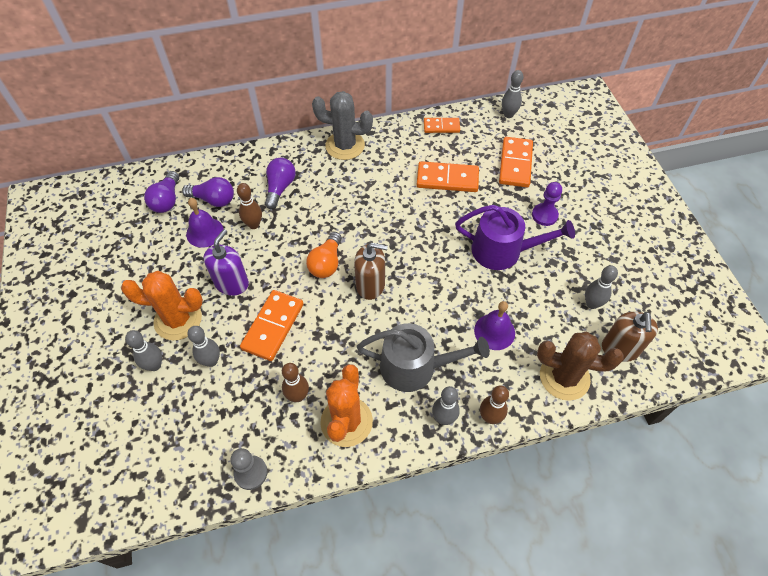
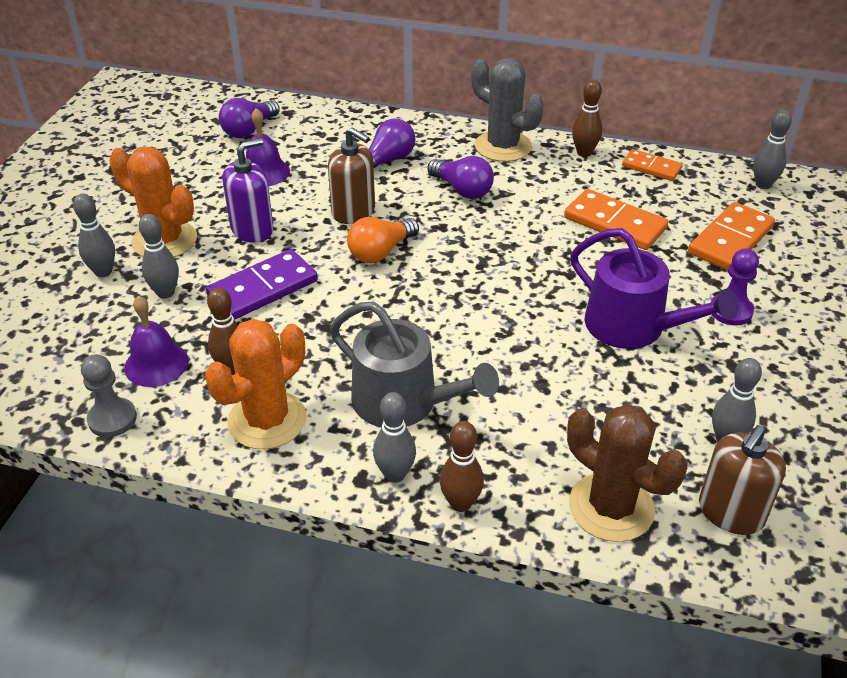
camera: 30 degrees right, 15 degrees down
(213, 200) = (300, 146): purple light bulb -> purple light bulb (462, 190)
(254, 225) = (325, 184): brown bowling pin -> brown bowling pin (584, 152)
(273, 326) = (263, 288): orange domino -> purple domino
(370, 285) = (417, 294): brown soap dispenser -> brown soap dispenser (353, 212)
(494, 331) = (547, 410): purple bell -> purple bell (156, 364)

